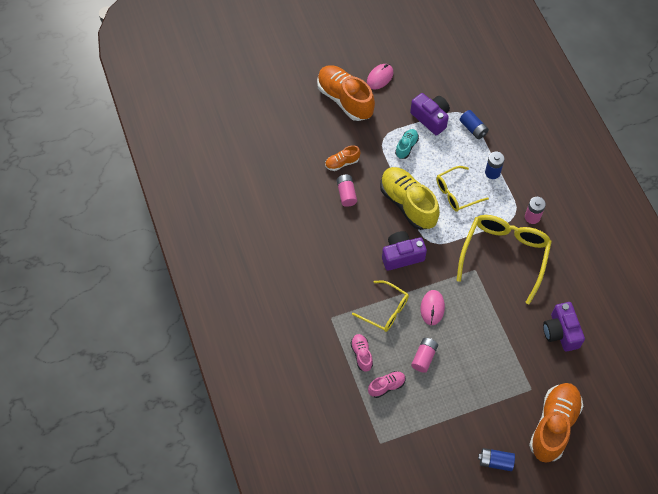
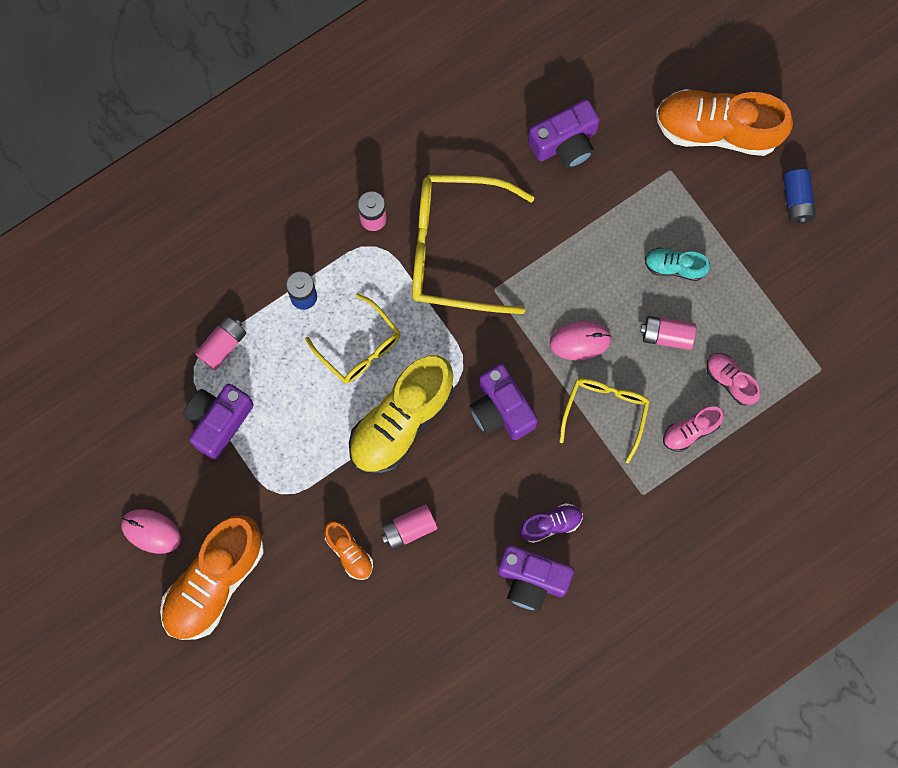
camera: 105 degrees left, 15 degrees up
(300, 247) = (532, 579): none -> purple camera
(328, 264) = (550, 524): none -> purple shoe
(406, 147) = (288, 450): turquoise shoe -> turquoise shoe (674, 267)
(473, 129) = (223, 345): blue battery -> pink battery

